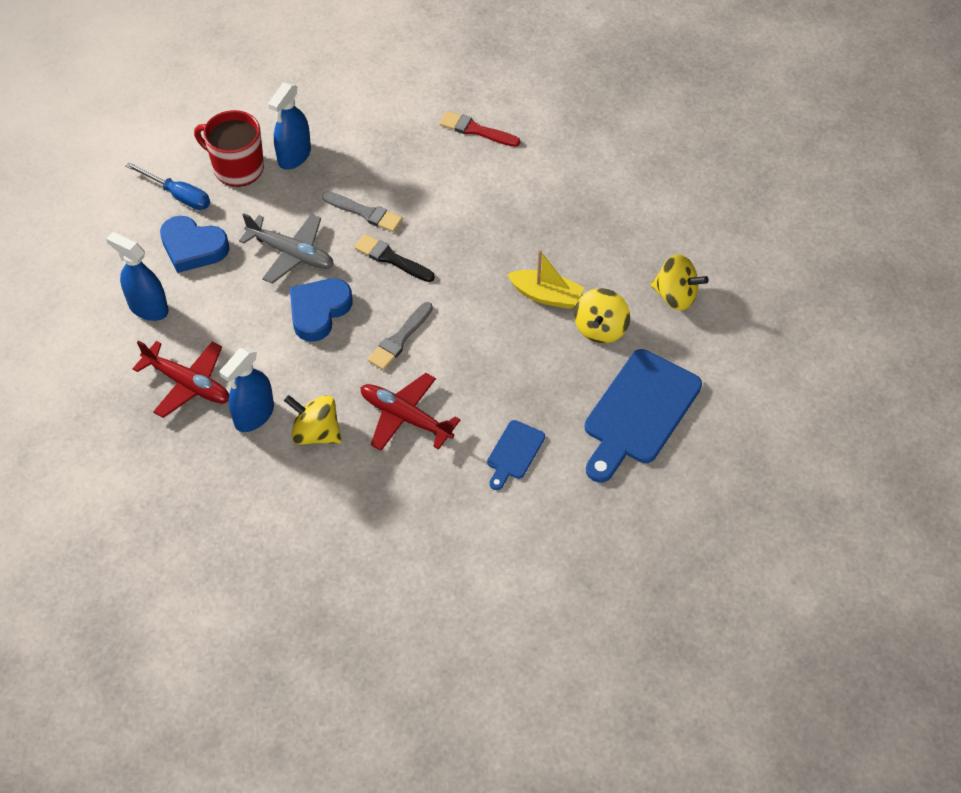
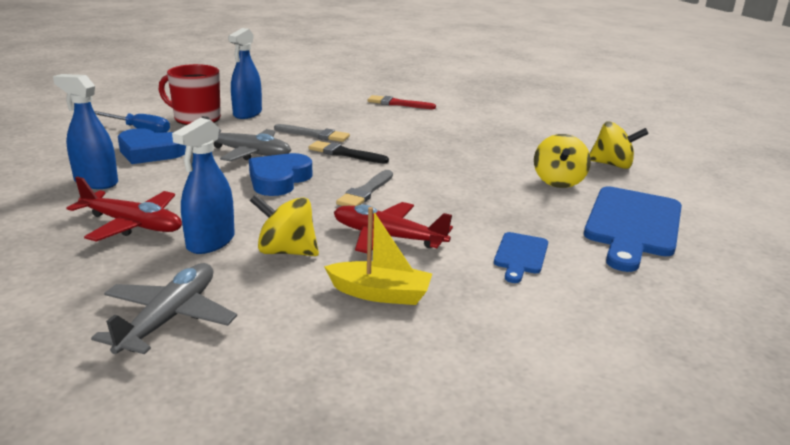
camera: 10 degrees left, 30 degrees down
(225, 511) = (169, 318): none -> grey plane
(546, 295) = (496, 167): yellow boat -> yellow boat (380, 294)

